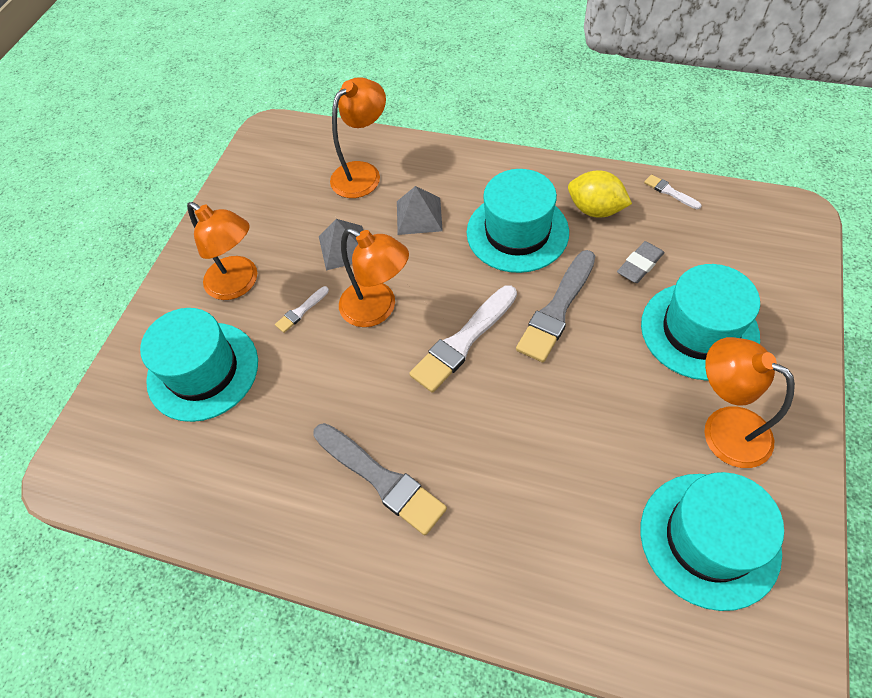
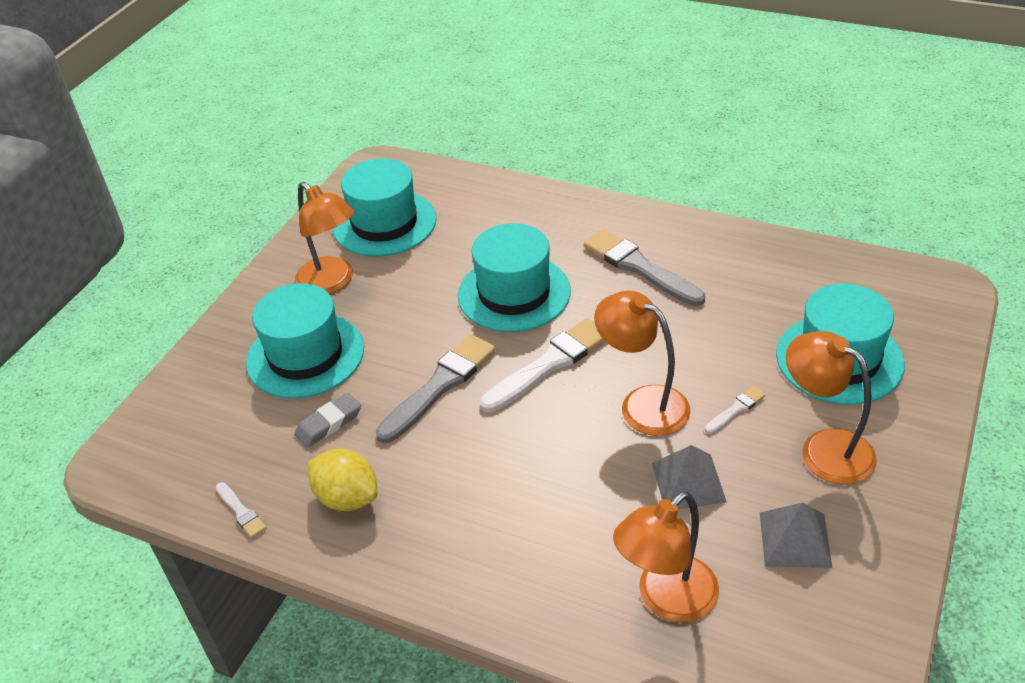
camera: 175 degrees left, 15 degrees down
(419, 216) = (583, 516): grey pyramid -> grey pyramid (795, 539)
(517, 232) = (457, 478): turquoise hat -> turquoise hat (514, 293)

